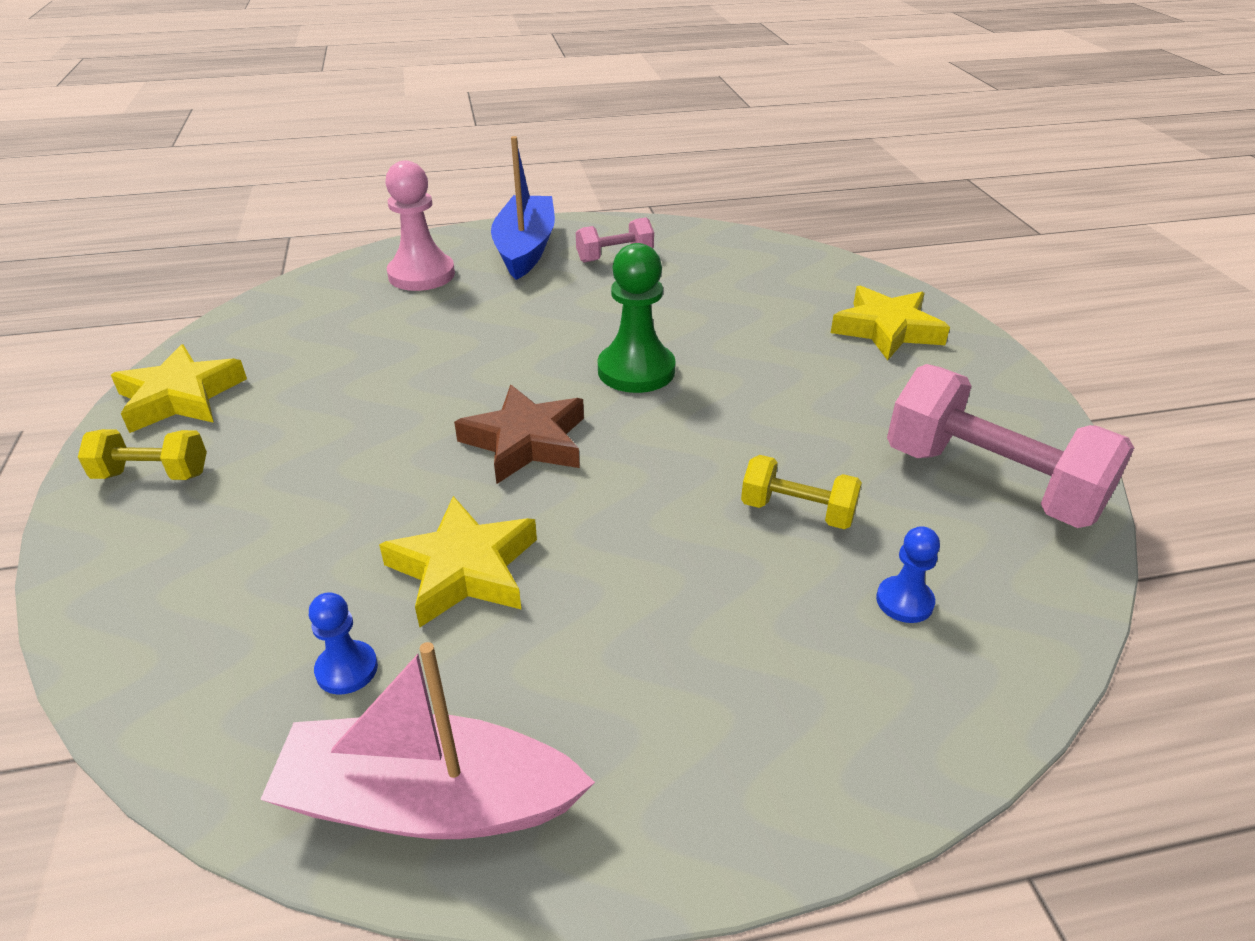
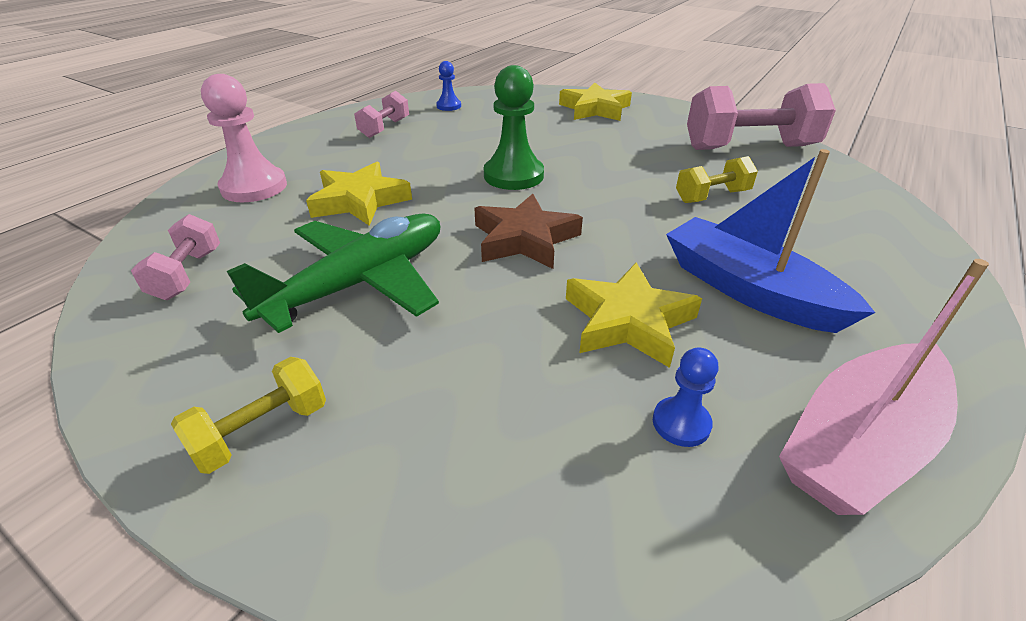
camera: 45 degrees left, 0 degrees up
(180, 397) = (171, 364): yellow star -> yellow star (360, 201)
(277, 333) = (187, 274): none -> pink dumbbell
(354, 405) = (361, 282): none -> green plane
(525, 249) = (311, 145): blue boat -> blue boat (748, 290)
(904, 601) = (815, 206): blue pawn -> blue pawn (449, 106)

